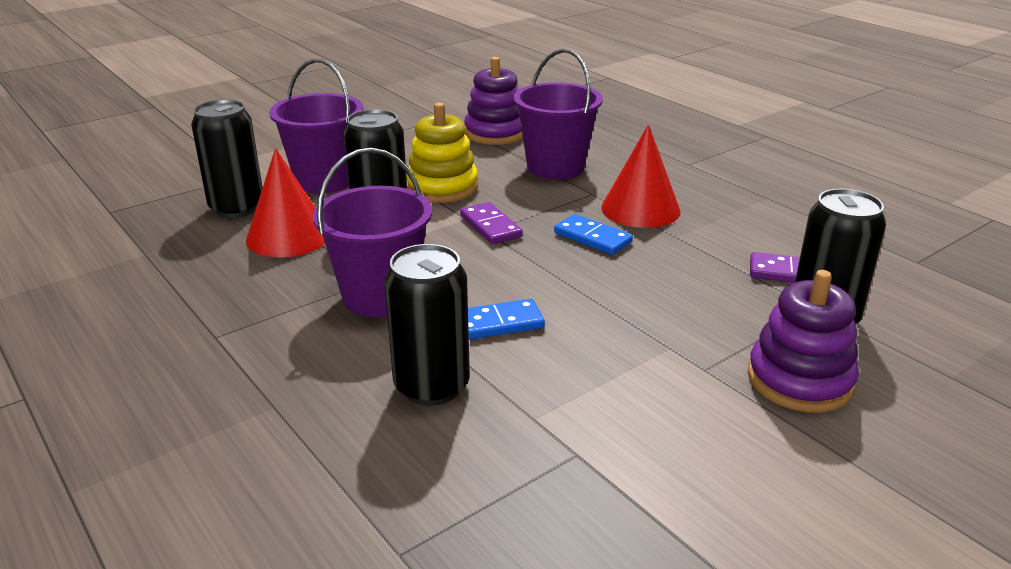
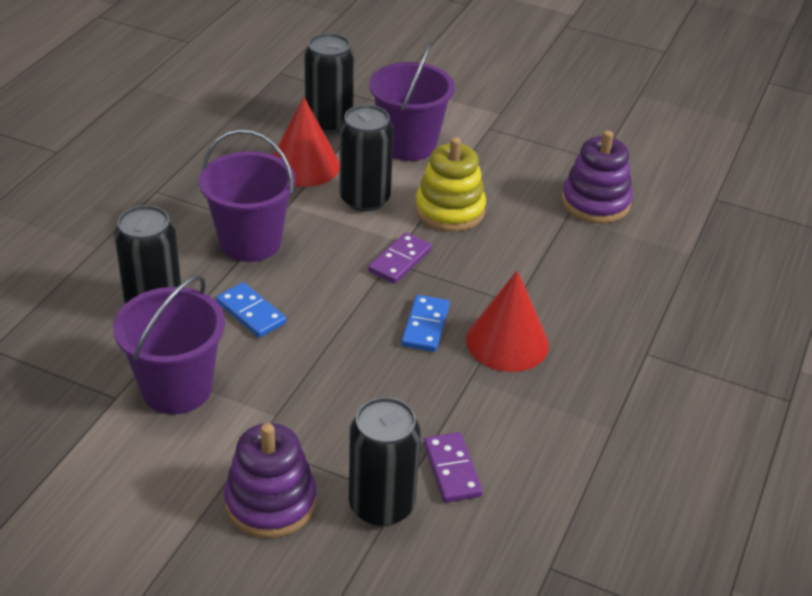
camera: 60 degrees right, 10 degrees up
(555, 167) = (552, 263): purple bucket -> purple bucket (176, 388)

